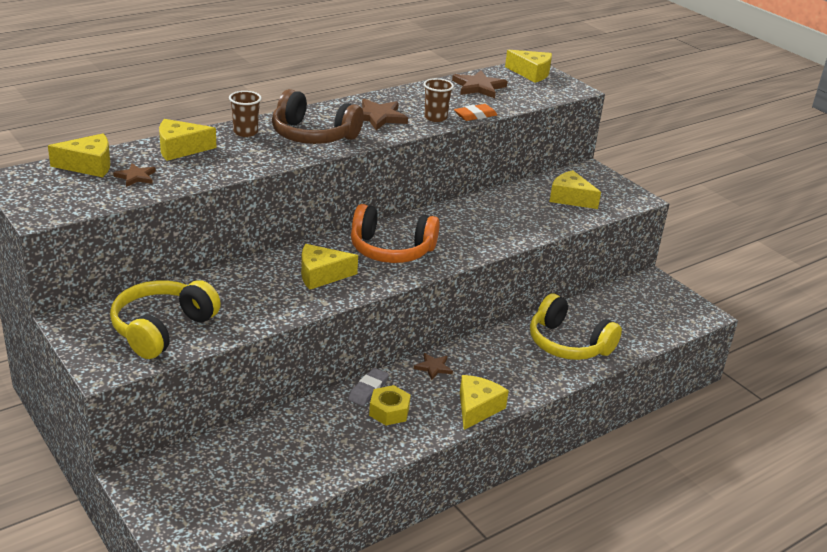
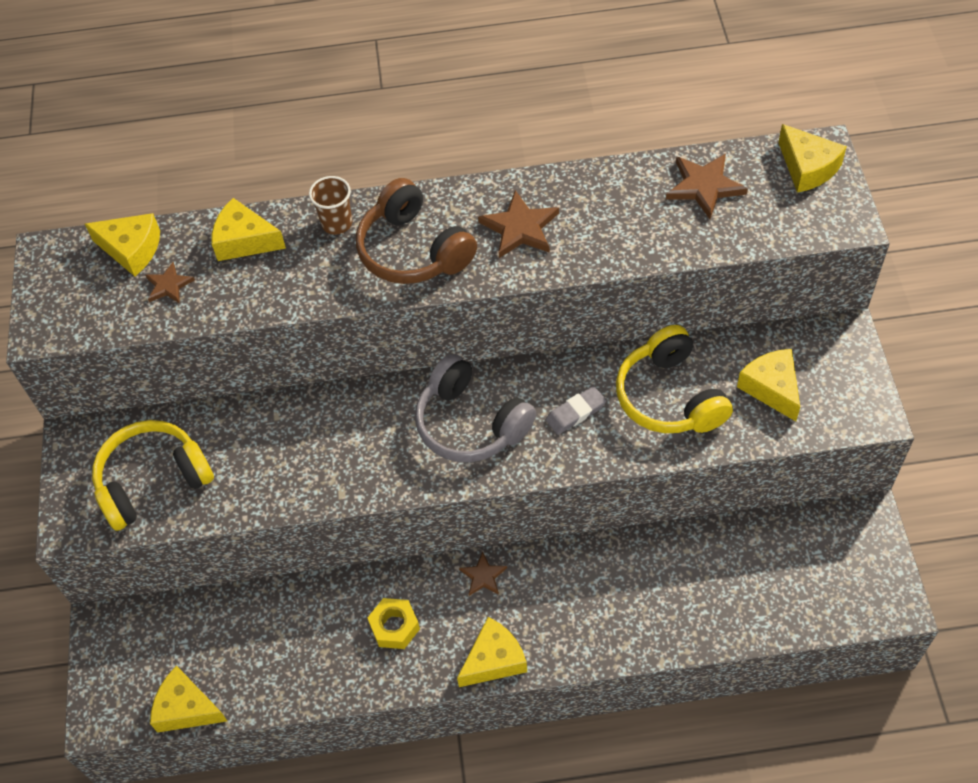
camera: 35 degrees right, 25 degrees up
(321, 275) = (364, 445): yellow cheese -> yellow cheese (186, 708)
(368, 390) = (390, 585): grey eraser -> grey eraser (575, 412)
(391, 250) = (470, 423): orange headphones -> grey headphones
(435, 117) = (596, 247): brown cup -> none
(475, 115) = (654, 255): orange eraser -> none
(568, 344) = (671, 594): yellow headphones -> yellow headphones (669, 396)

